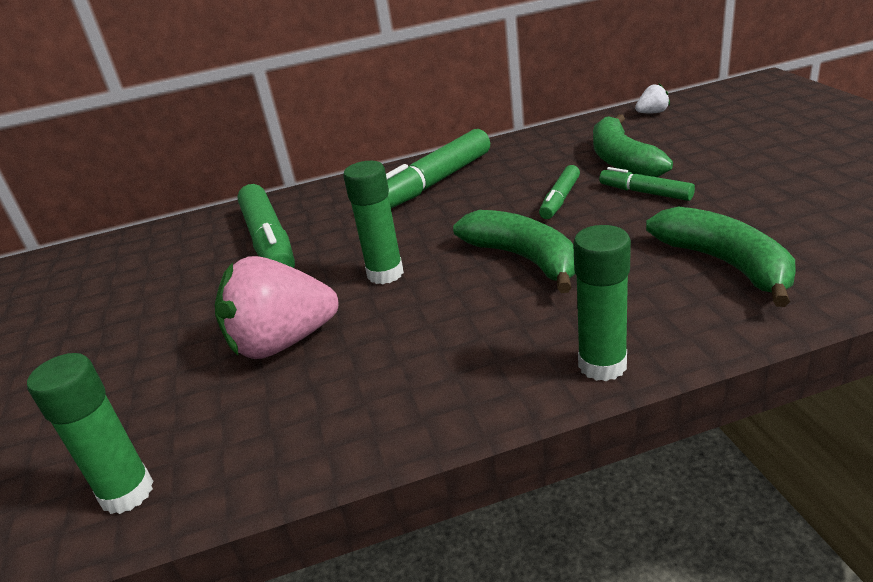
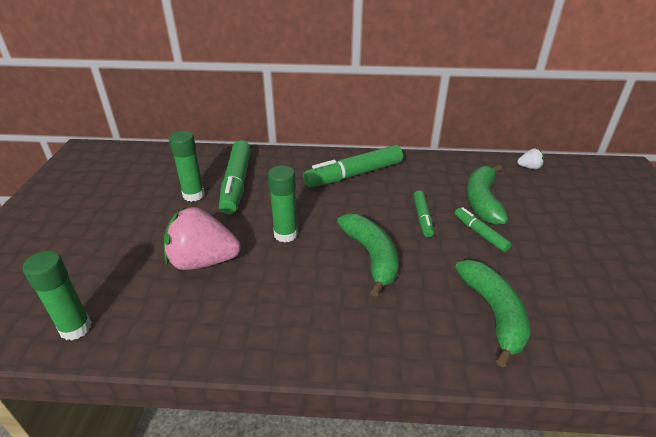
camera: 15 degrees right, 5 degrees up
(560, 199) = (422, 218): green marker -> green marker turned 45 degrees counterclockwise
(602, 365) = (367, 357): green glue stick -> green glue stick (193, 195)

